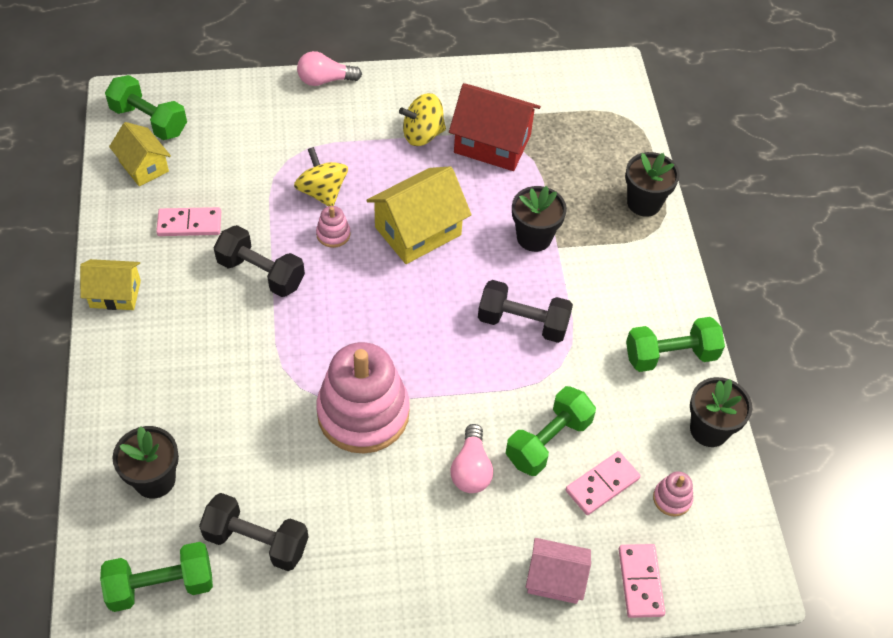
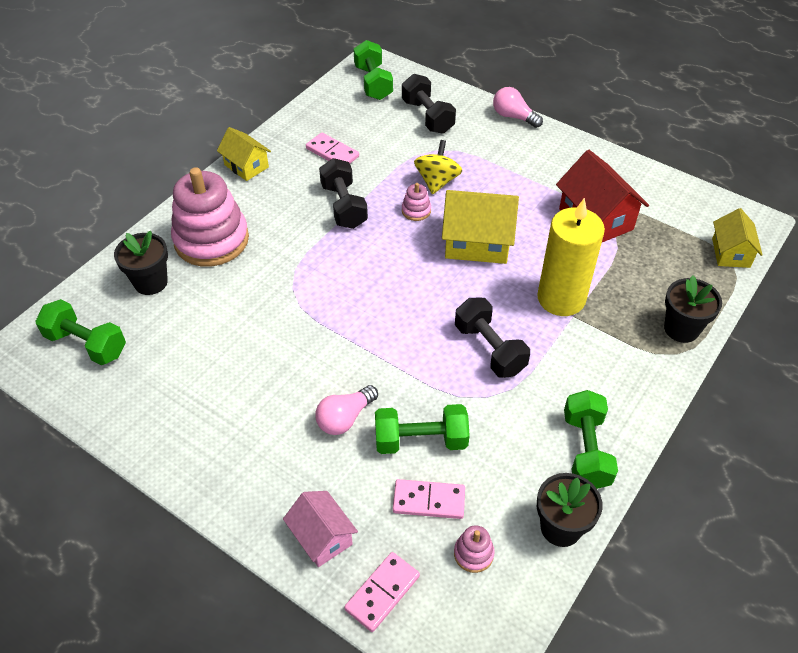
camera: 45 degrees right, 5 degrees down
(144, 166) = (341, 106): yellow house -> yellow house (730, 253)
(256, 541) = (164, 360): black dumbbell -> black dumbbell (427, 116)
(363, 413) = (313, 331): pink stacking toy -> pink stacking toy (211, 240)
(422, 134) = (548, 185): yellow spinning top -> none
(534, 237) = (561, 298): black flower pot -> yellow candle
(670, 355) = (586, 450): green dumbbell -> green dumbbell turned 60 degrees clockwise

